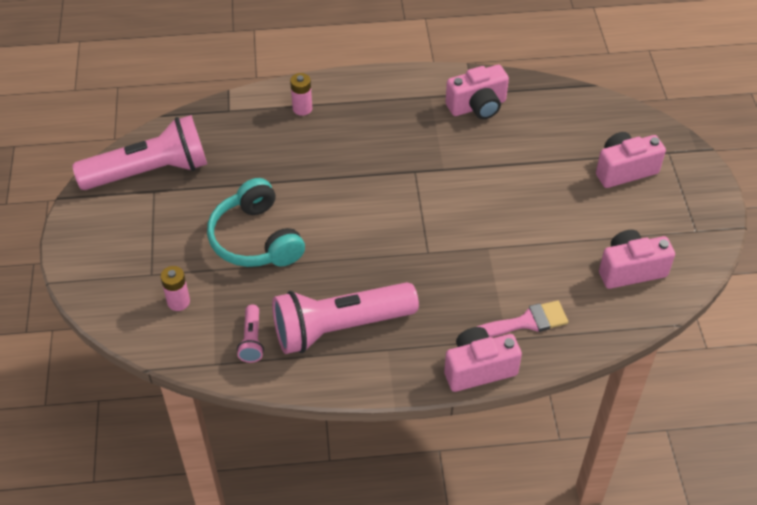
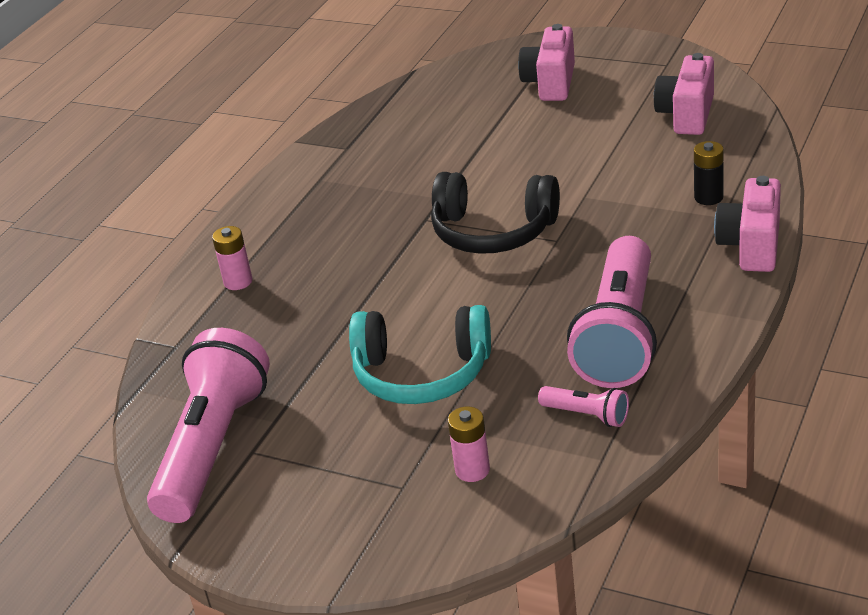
camera: 55 degrees left, 15 degrees down
(419, 213) = (493, 231): none -> black headphones
(477, 106) = (369, 150): pink camera -> none
(526, 322) = (708, 197): pink brush -> black battery

